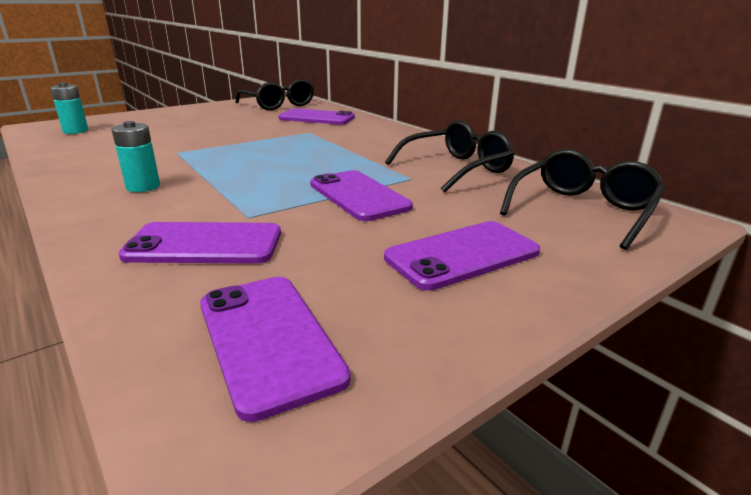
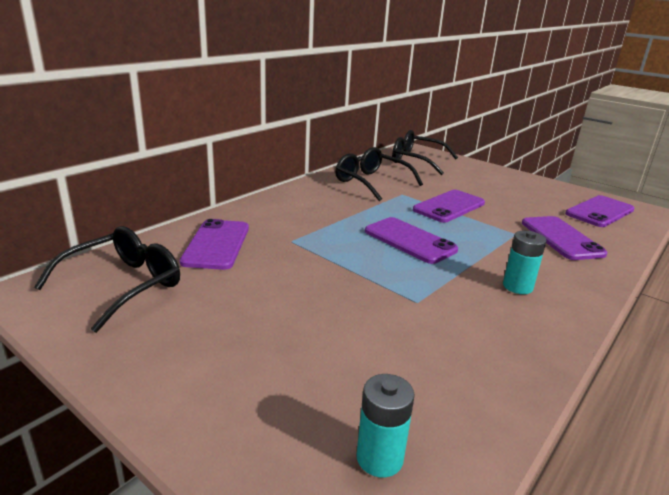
camera: 105 degrees left, 0 degrees up
(462, 255) = (495, 184): purple phone -> purple phone (410, 240)

